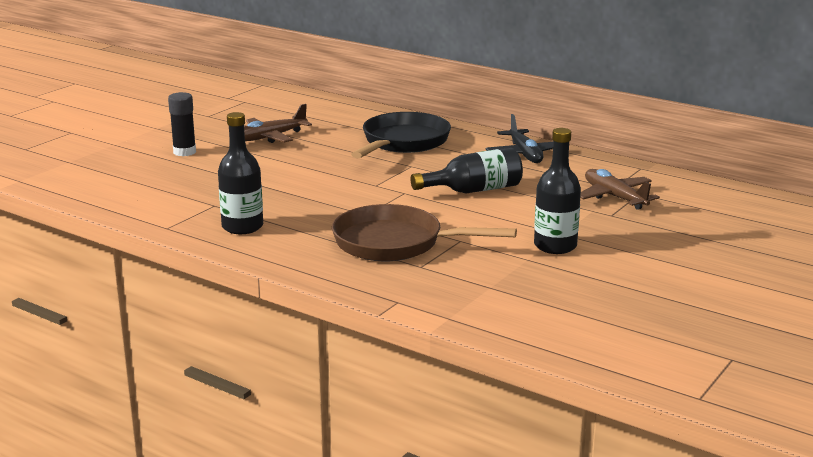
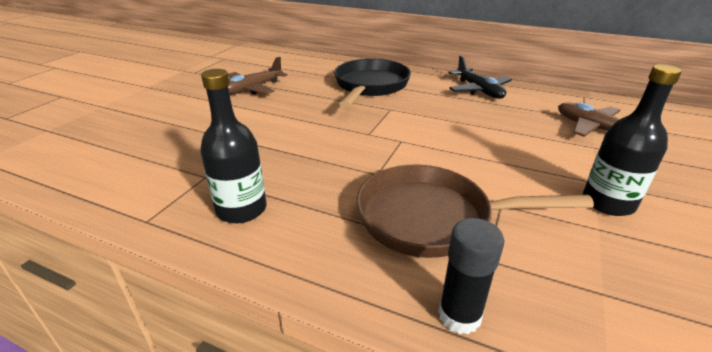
camera: 10 degrees left, 10 degrees up
(184, 152) = (171, 110): black glue stick -> black glue stick (459, 315)
(474, 190) = (465, 132): black bottle -> none

